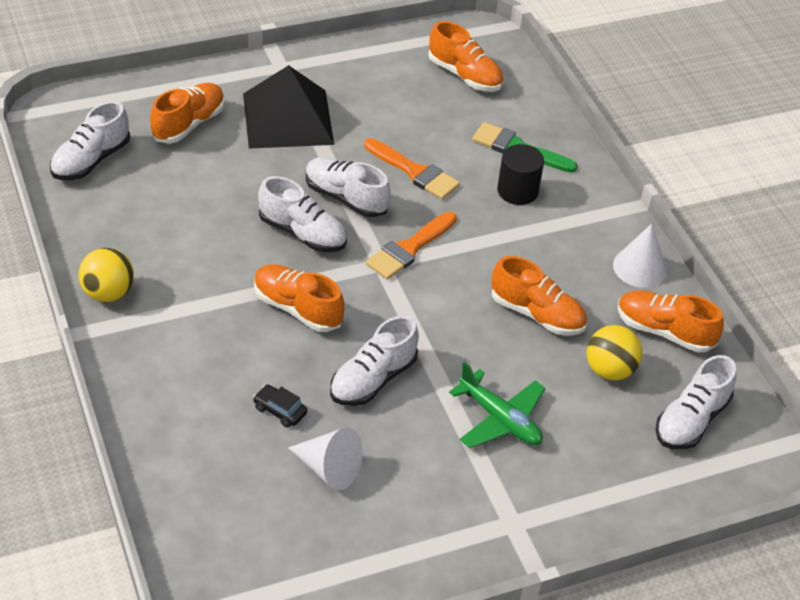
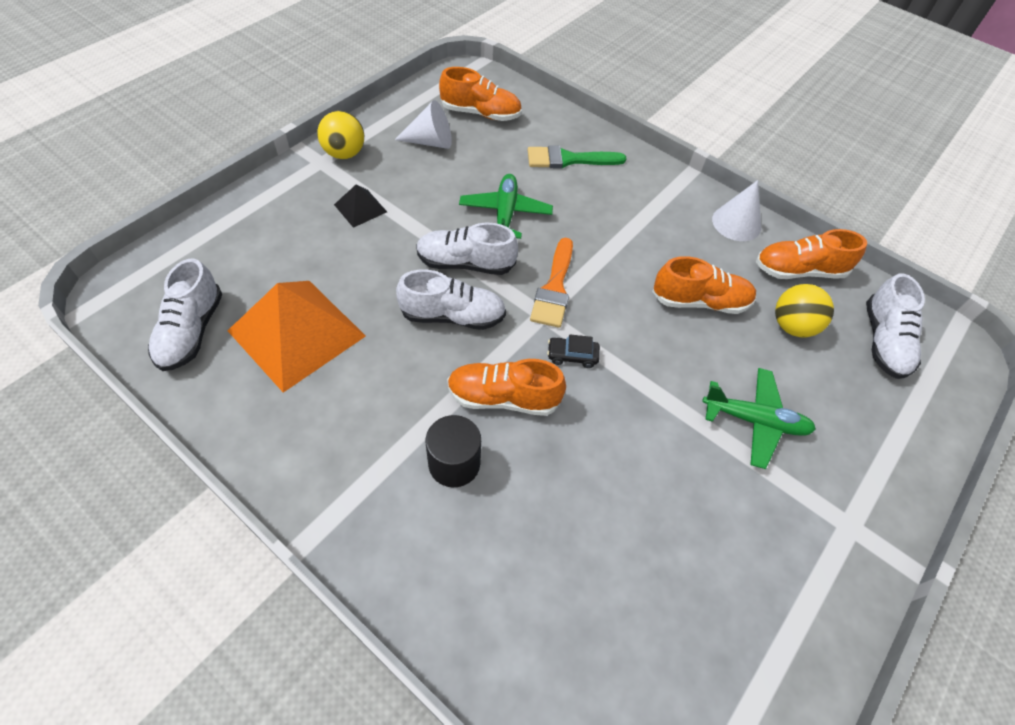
camera: 30 degrees left, 10 degrees up
(108, 293) = (304, 477): yellow ball -> yellow ball (344, 153)
(168, 194) = (297, 333): none -> orange pyramid
(189, 124) = (270, 251): orange shoe -> none
(280, 410) = (568, 523): black car -> black car (572, 356)
(288, 118) = (360, 208): black pyramid -> black pyramid, size x0.46
(329, 469) = (660, 565): white cone -> white cone (430, 141)
(373, 379) = (624, 438): white shoe -> none
(415, 172) = (505, 213): orange brush -> green plane
(517, 191) = (597, 196): black cylinder -> black cylinder (454, 463)

